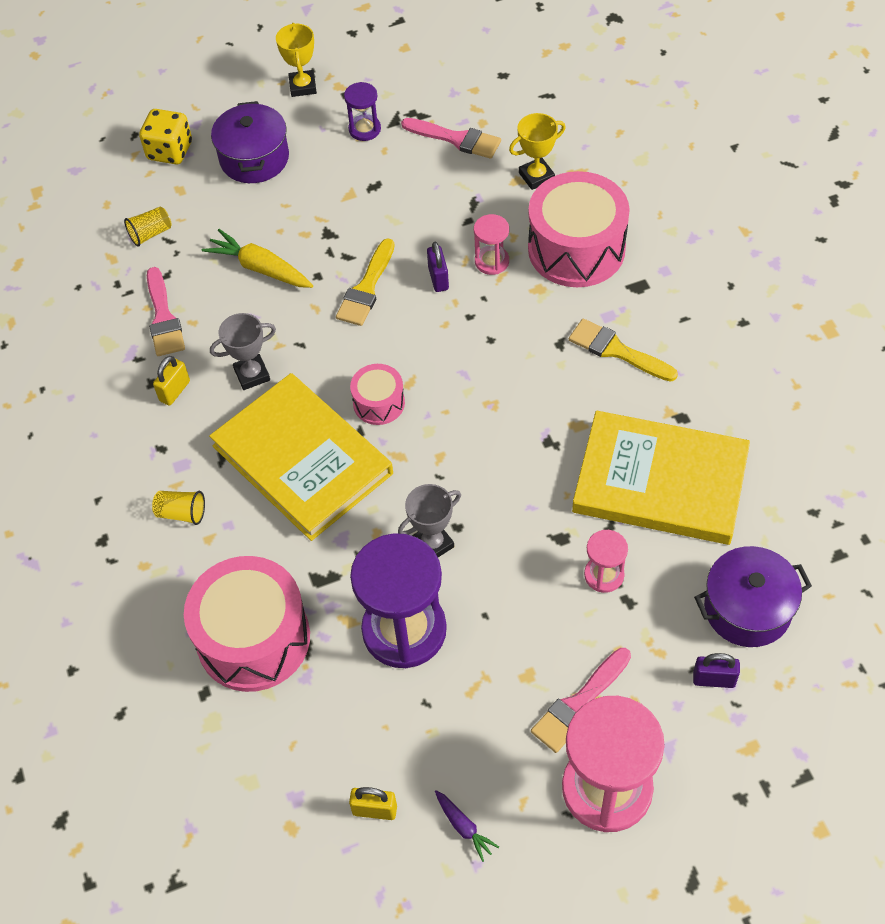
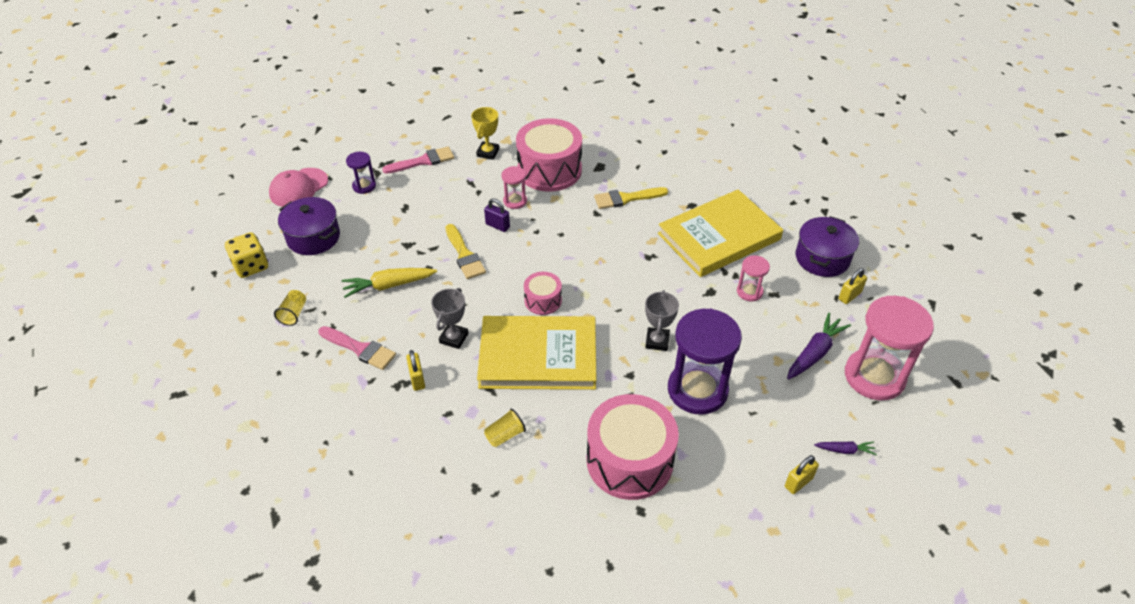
camera: 50 degrees left, 10 degrees down
(303, 86) = (298, 188): yellow trophy -> pink cap
(579, 704) = (815, 352): pink brush -> purple carrot
(714, 679) = (849, 296): purple padlock -> yellow padlock

